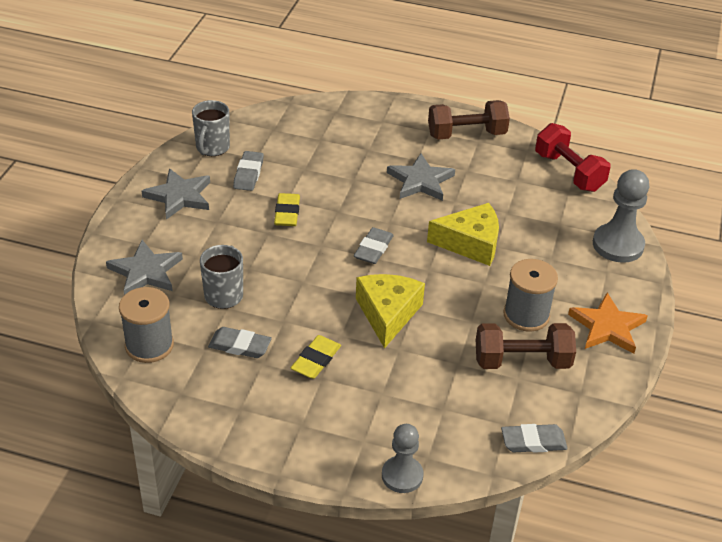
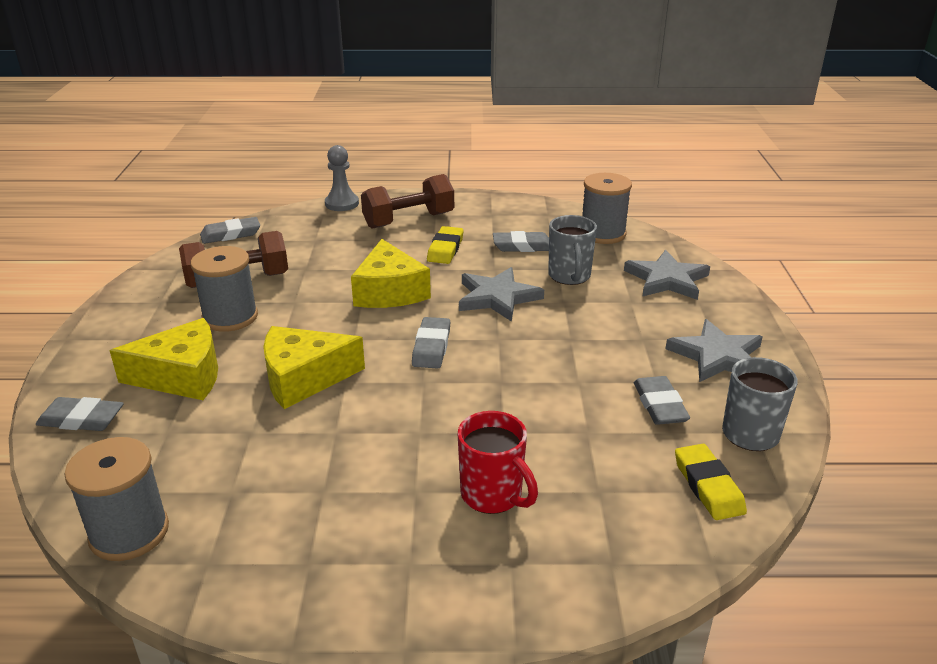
camera: 165 degrees right, 10 degrees down
(287, 213) = (565, 365): yellow eraser -> yellow eraser (708, 486)
(377, 149) = (493, 495): none -> red mug
(420, 181) = (398, 452): grey star -> grey star (497, 297)
(466, 134) = (334, 573): brown dumbbell -> brown dumbbell (409, 220)
(557, 264) = (182, 376): none -> yellow cheese
(569, 172) = (129, 532): red dumbbell -> grey spool
(607, 327) = (132, 323): orange star -> none
(618, 245) = (81, 419): grey pawn -> grey eraser

